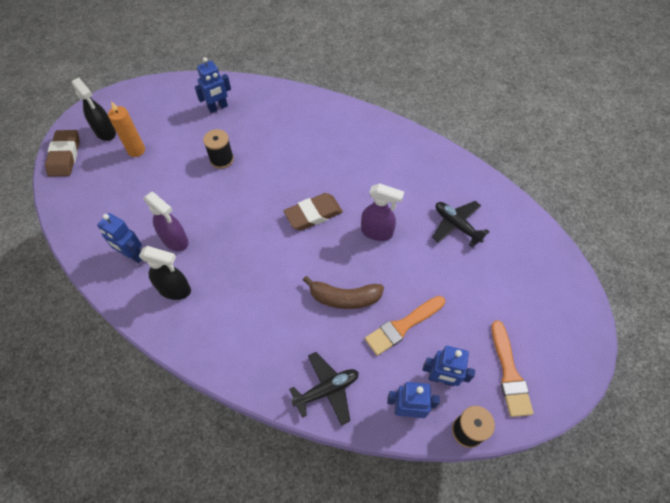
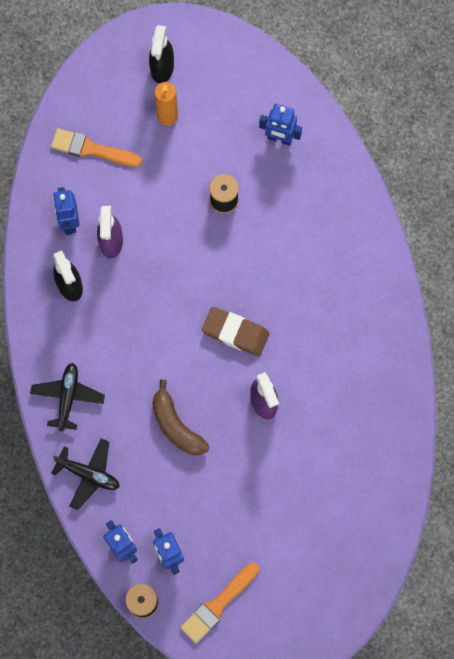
camera: 50 degrees right, 15 degrees up
(65, 156) = (108, 62): brown eraser -> none
(402, 326) = (190, 492): orange brush -> orange brush (91, 149)
(456, 225) = (331, 466): black plane -> black plane (68, 397)

